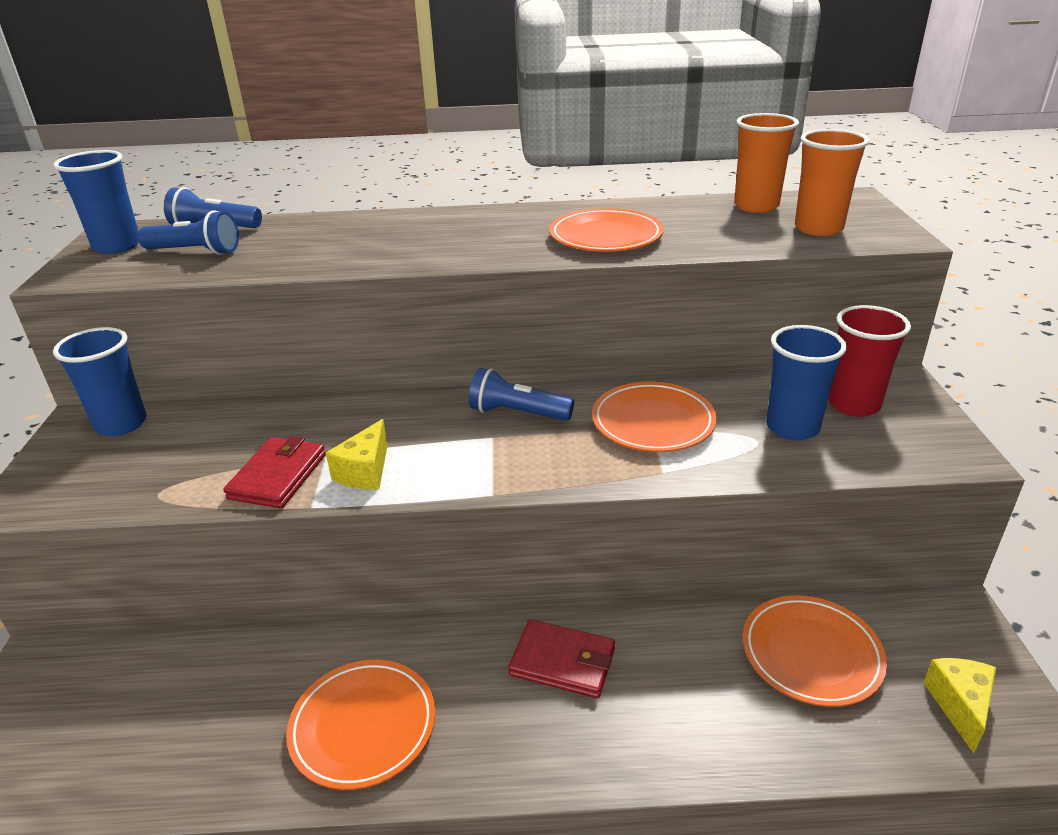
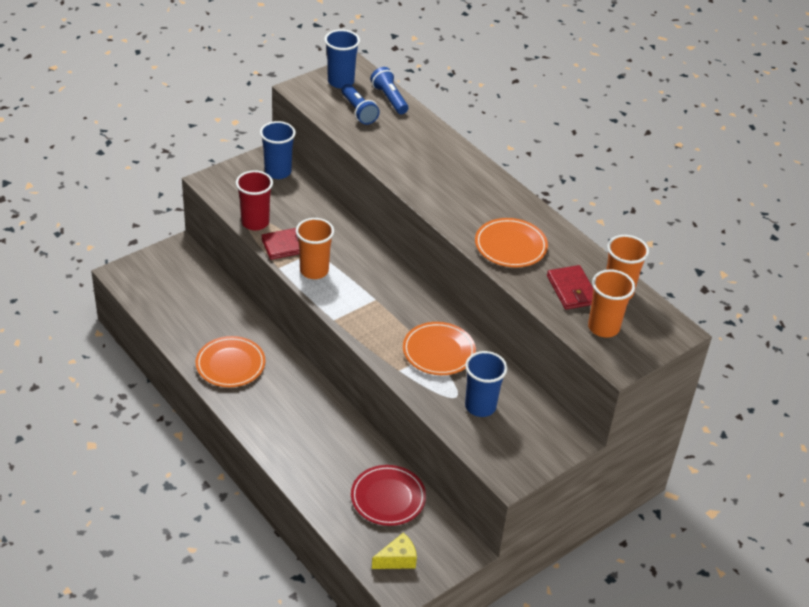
camera: 50 degrees right, 10 degrees up
(365, 472) = (314, 271): yellow cheese -> orange cup
(517, 413) = (403, 299): blue flashlight -> none
(563, 662) = (312, 411): red wallet -> red wallet (572, 290)
(811, 654) = (388, 498): orange plate -> red plate
(853, 405) = (526, 425): red cup -> red cup (255, 222)

